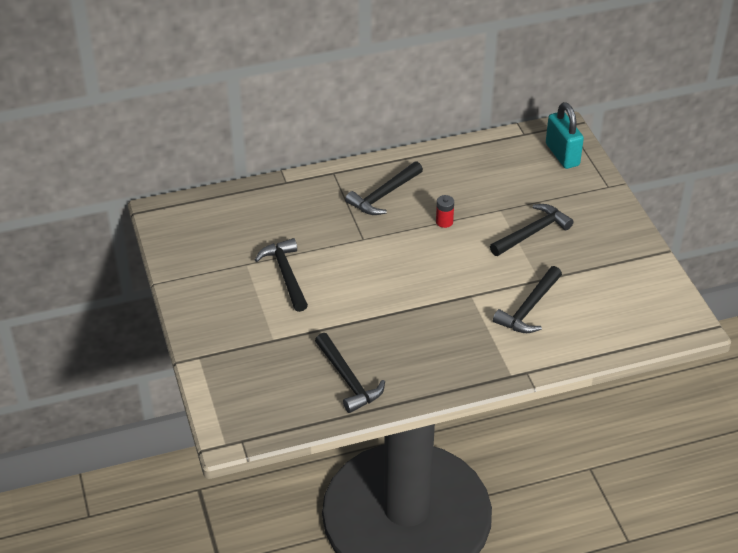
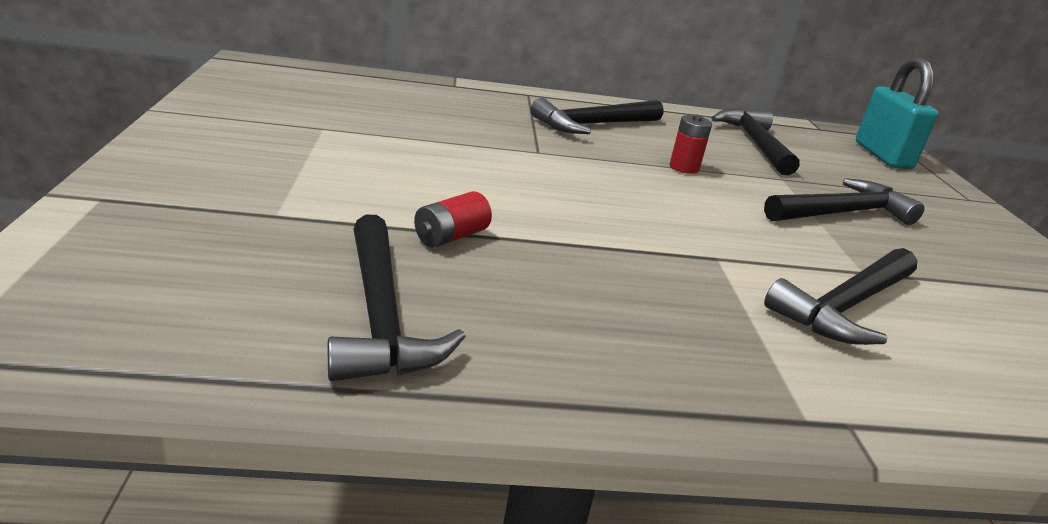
camera: 10 degrees right, 15 degrees down
(286, 275) = (378, 152): black hammer -> black hammer (755, 143)
(351, 326) = (451, 237): none -> red battery

